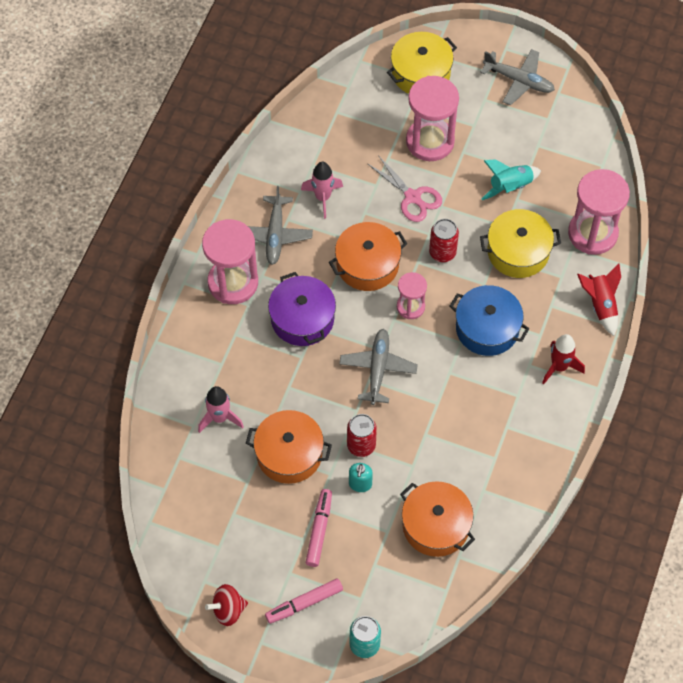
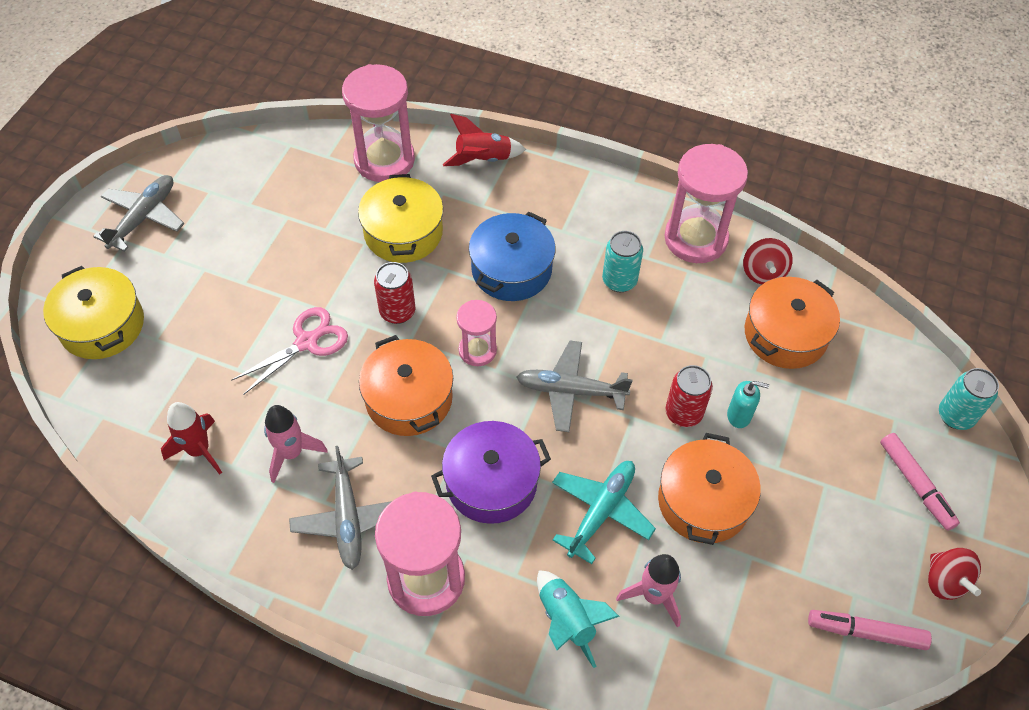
camera: 90 degrees left, 5 degrees down
(275, 234) = (347, 518): grey plane -> grey plane turned 75 degrees clockwise
(281, 387) = (601, 511): none -> turquoise plane
(319, 530) = (810, 465): pink marker -> pink marker (866, 632)
(430, 141) = (219, 319): pink hourglass -> pink hourglass (695, 238)
(481, 405) = (619, 281): none -> turquoise can
(497, 515) = (763, 273): none -> red spinning top
(510, 186) = (306, 235): turquoise rocket -> turquoise rocket (566, 620)
(559, 367) = (565, 202): red rocket -> red rocket (199, 450)

